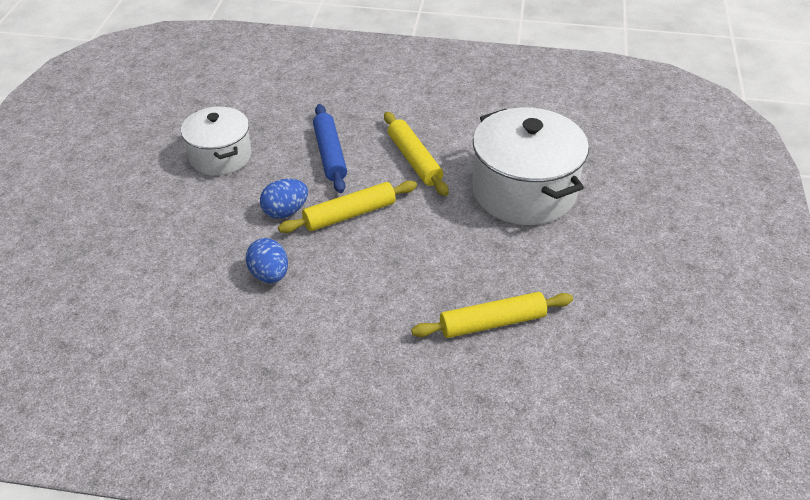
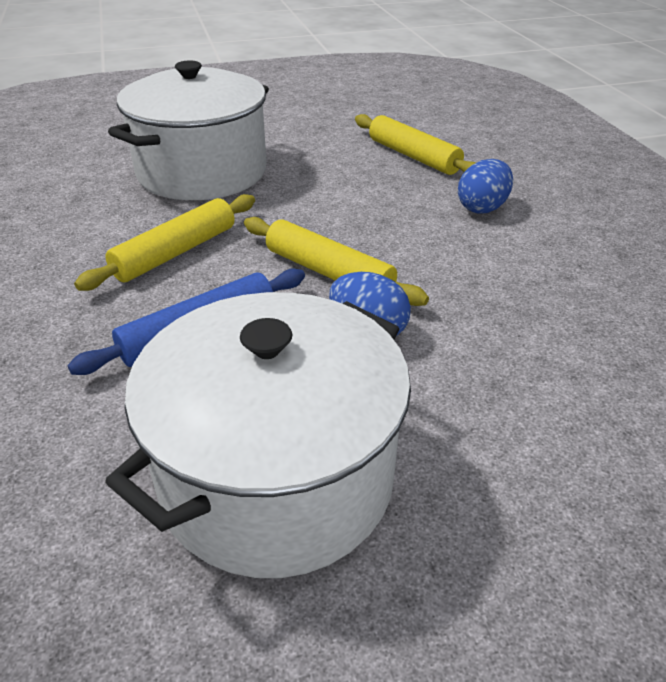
camera: 115 degrees left, 5 degrees down
(220, 156) = (277, 477): white pot -> white pot, size x1.60
(269, 275) = (497, 300): blue egg -> blue egg (482, 208)

